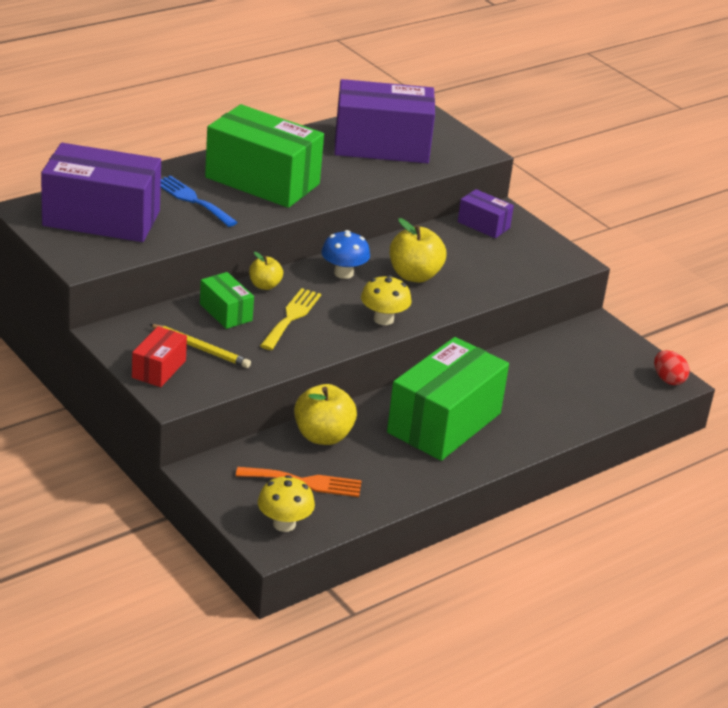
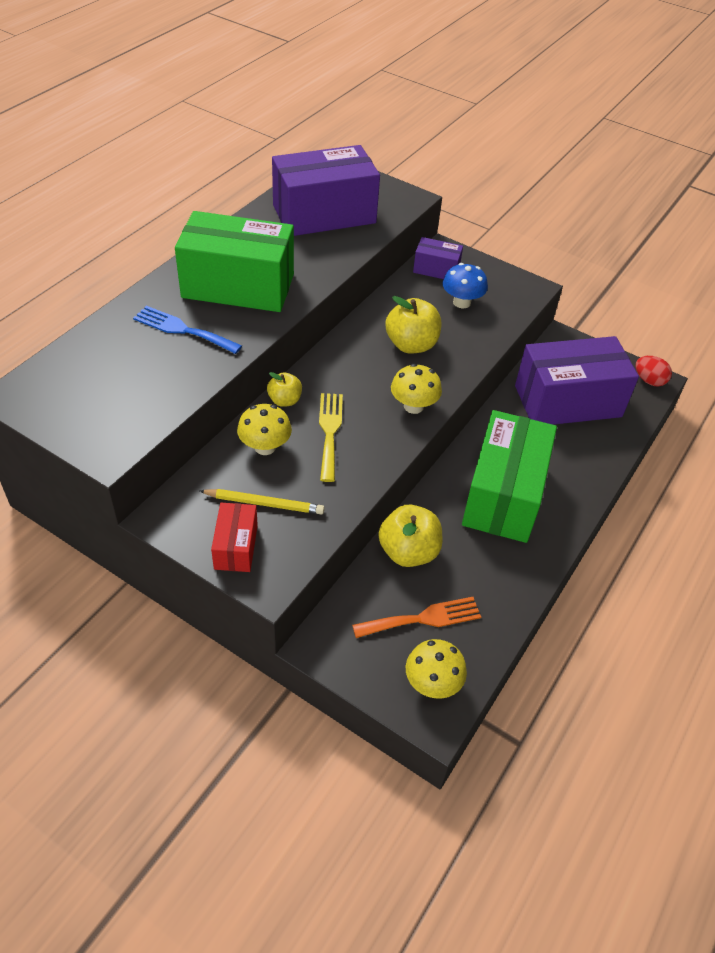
camera: 20 degrees left, 15 degrees up
(101, 218) = (101, 382): purple box -> purple box (568, 401)
(226, 312) = (265, 447): green box -> yellow mushroom
(343, 273) = (348, 362): blue mushroom -> blue mushroom (461, 302)

